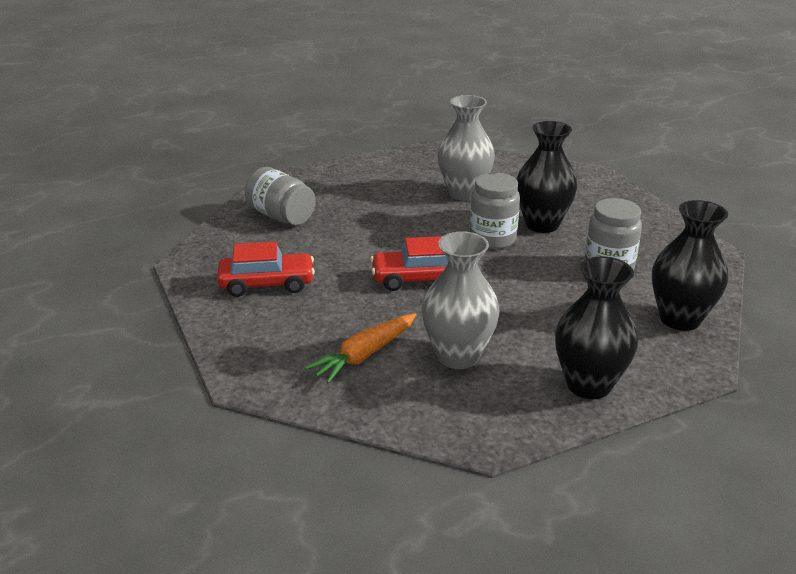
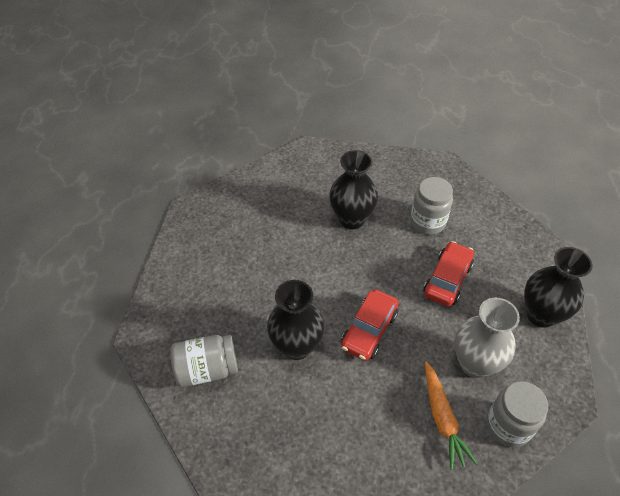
camera: 55 degrees left, 20 degrees up
(267, 284) = (306, 434): red car -> red car (447, 279)
(464, 193) = (274, 233): grey vase -> none
(492, 239) = (349, 257): grey jar -> grey jar (508, 425)
(679, 319) = (502, 228): black vase -> black vase (296, 346)

